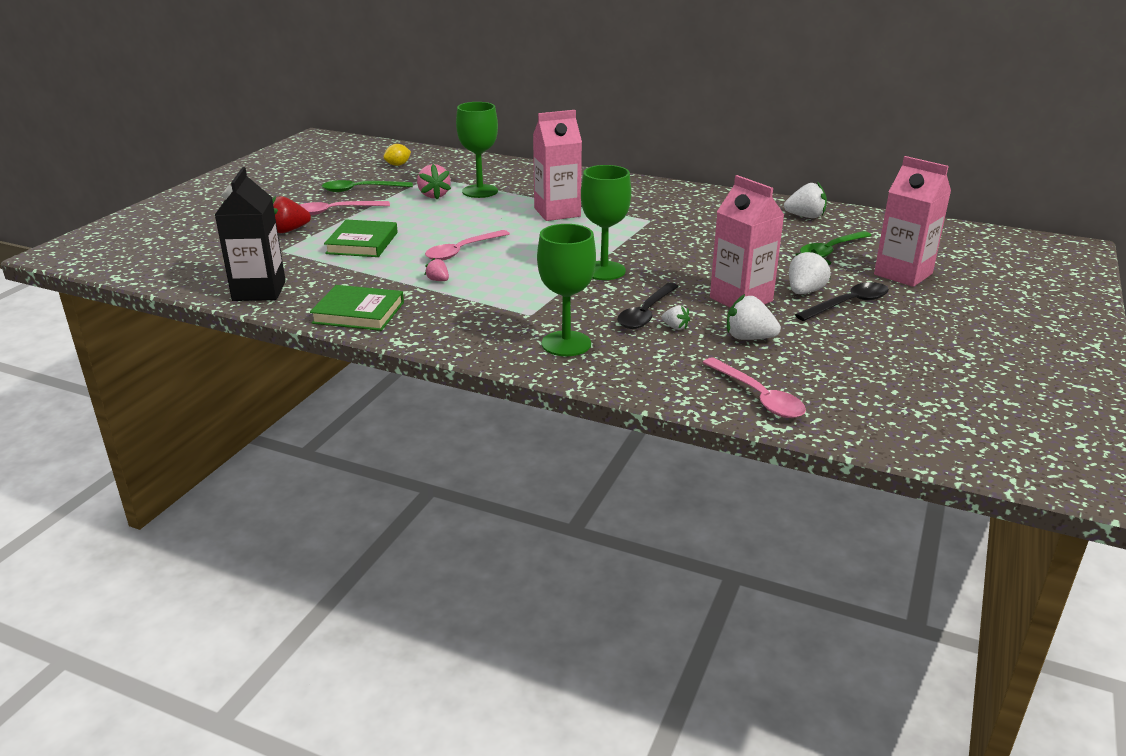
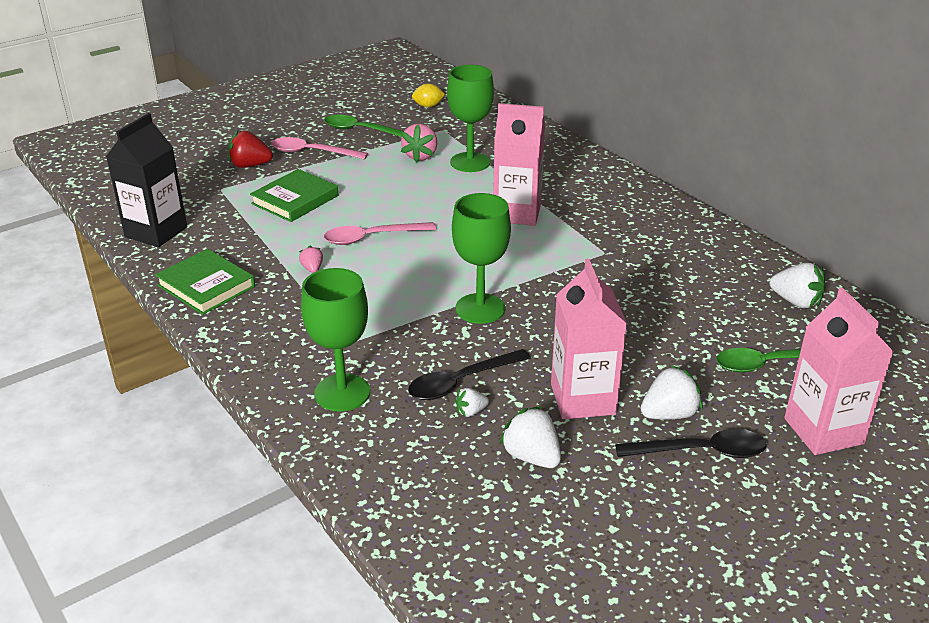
camera: 30 degrees right, 5 degrees up
(675, 327) = (471, 412): white strawberry -> white strawberry turned 90 degrees clockwise
(758, 397) = (453, 541): pink spoon -> none

